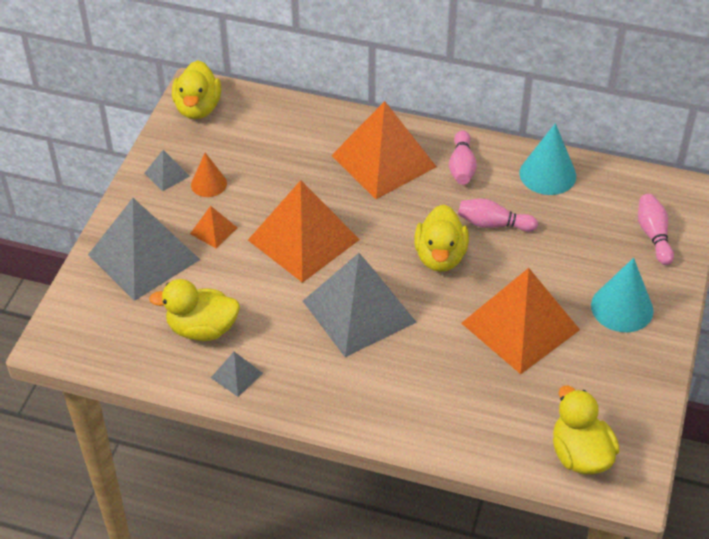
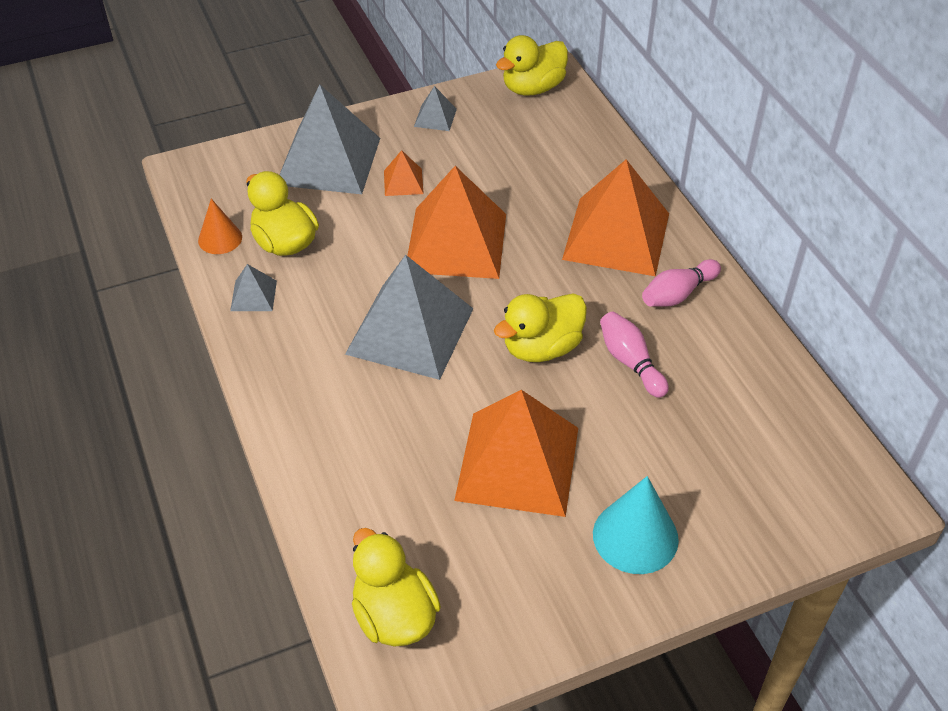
camera: 50 degrees right, 0 degrees up
(209, 184) = (453, 147): orange cone -> orange cone (220, 239)
(547, 174) = (750, 364): turquoise cone -> none
(580, 454) = (394, 616): yellow duck -> yellow duck turned 60 degrees counterclockwise
(653, 235) = (773, 505): pink bowling pin -> none

